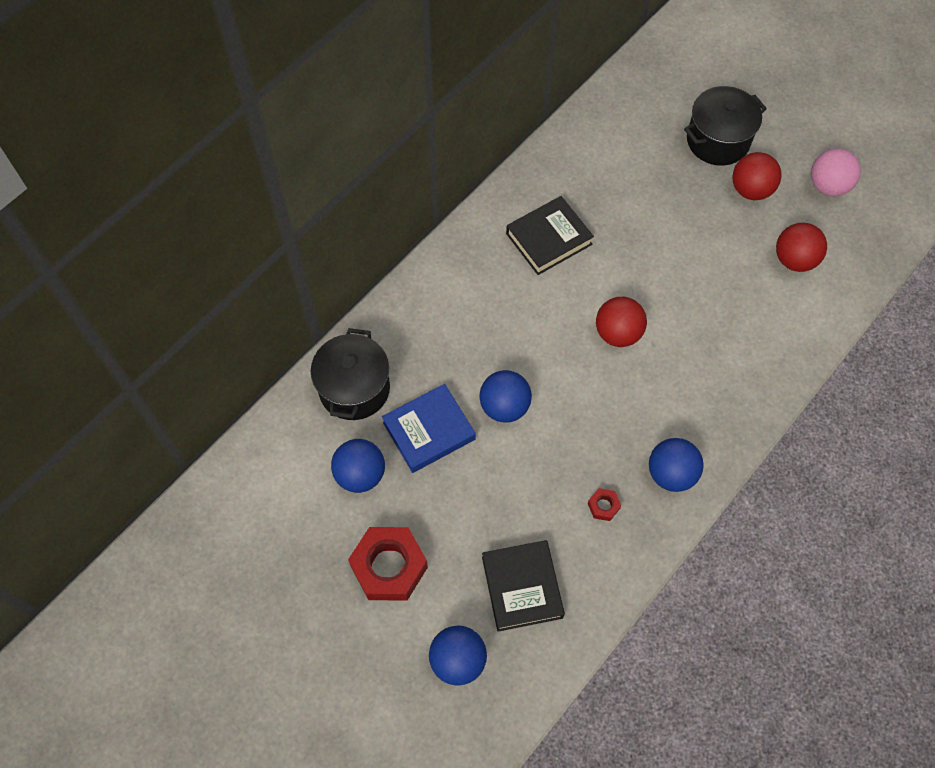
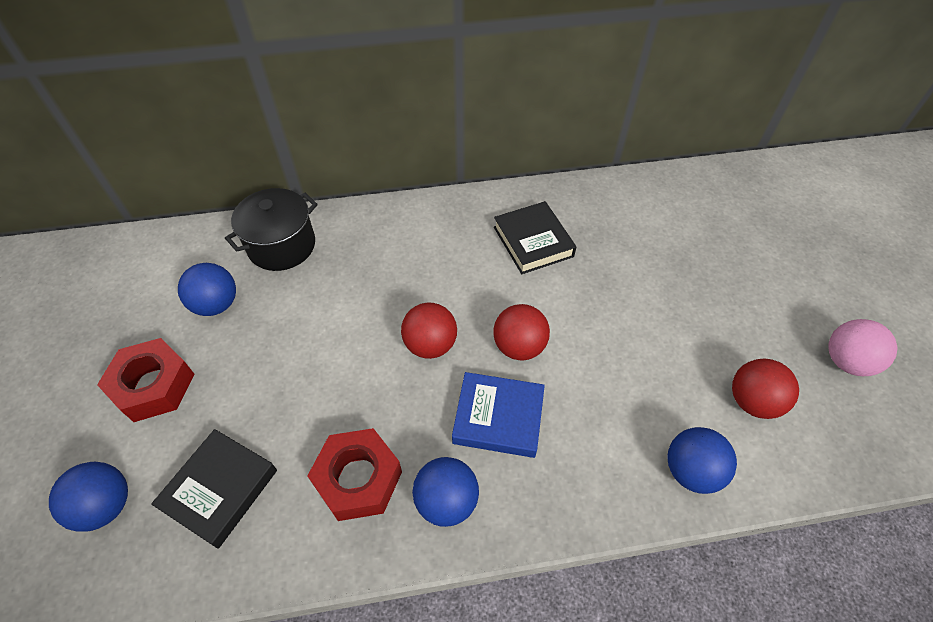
camera: 40 degrees right, 10 degrees down
(429, 431) = (295, 310): blue book -> blue book (498, 417)
(504, 406) = (368, 335): blue ball -> blue ball (691, 471)
(549, 239) = (533, 241): black book -> black book turned 60 degrees clockwise
(603, 506) = (358, 479): red nut -> red nut, size x2.31
(717, 140) = (757, 260): black pot -> none
(751, 190) = (757, 315): red ball -> red ball (430, 344)

